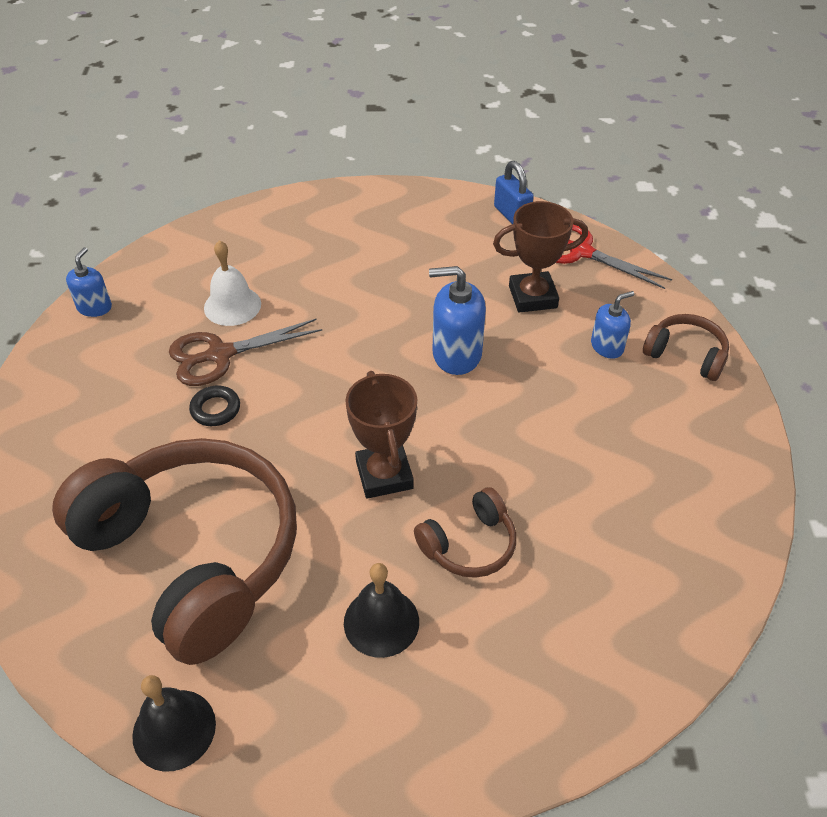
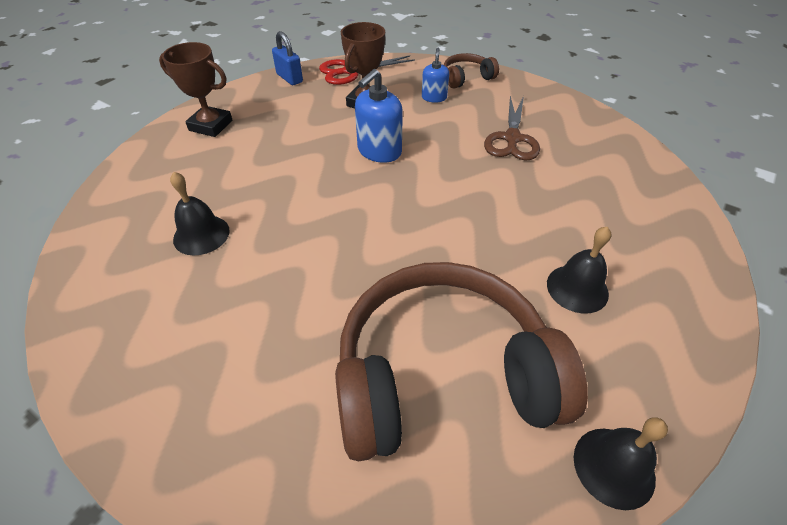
camera: 55 degrees left, 0 degrees up
(94, 307) = (81, 327): blue soap dispenser -> none
(215, 409) = (301, 293): black ring -> none
(220, 355) = (245, 265): brown scissors -> brown scissors (512, 138)
(232, 306) = (201, 235): white bell -> black bell
(384, 475) = (452, 229): brown trophy -> brown trophy (211, 125)
(469, 545) = (540, 218): brown headphones -> none
(511, 215) = (289, 78): blue padlock -> blue padlock turned 45 degrees clockwise

